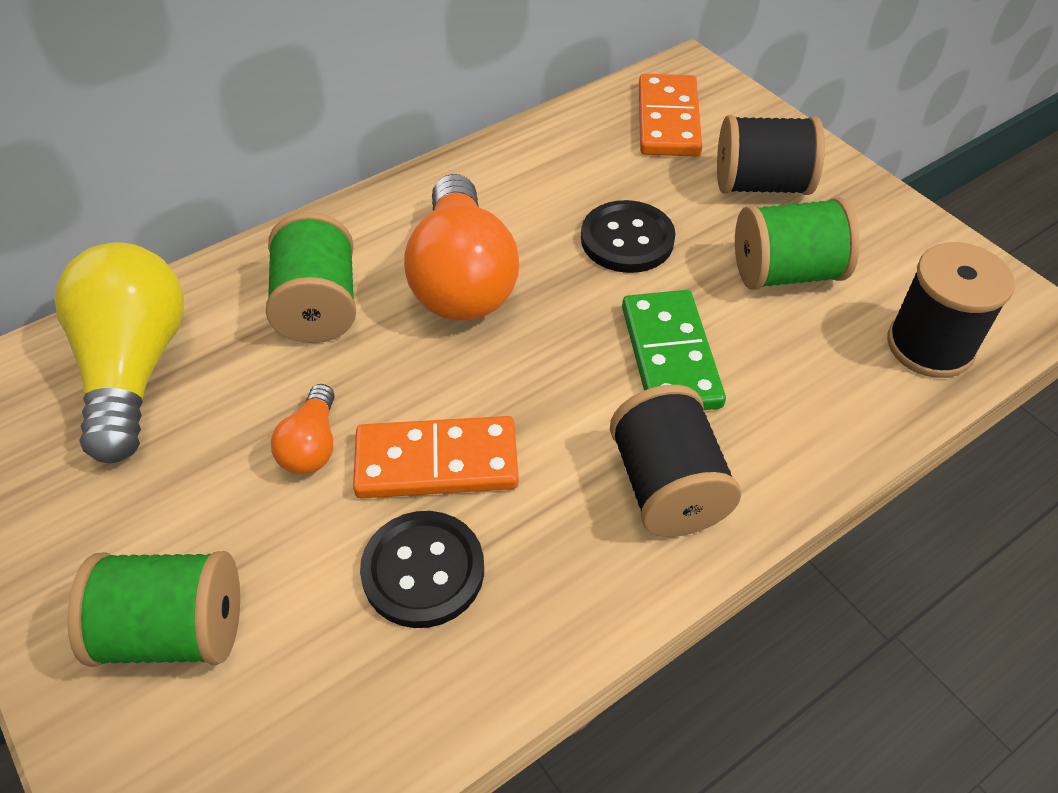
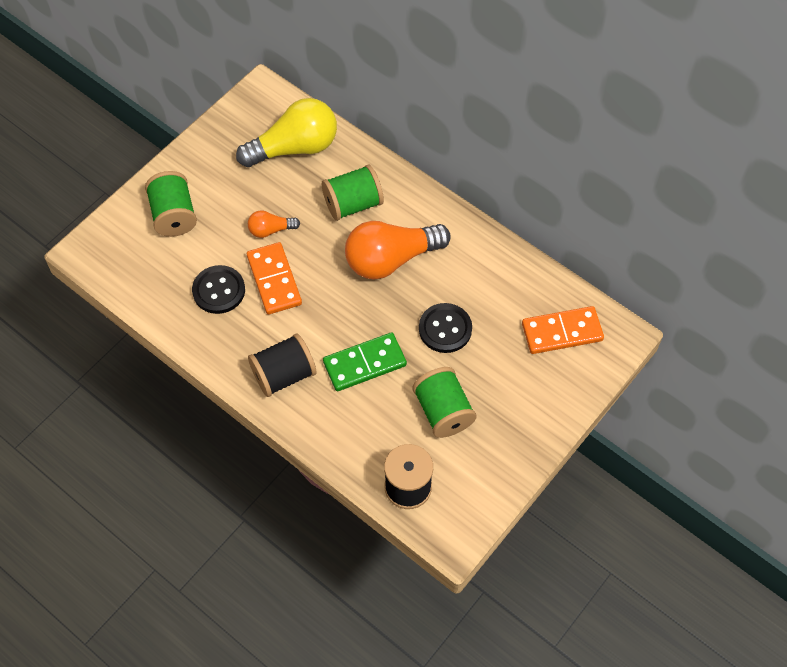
camera: 75 degrees right, 10 degrees up
(761, 185) = (516, 391): black spool -> none

